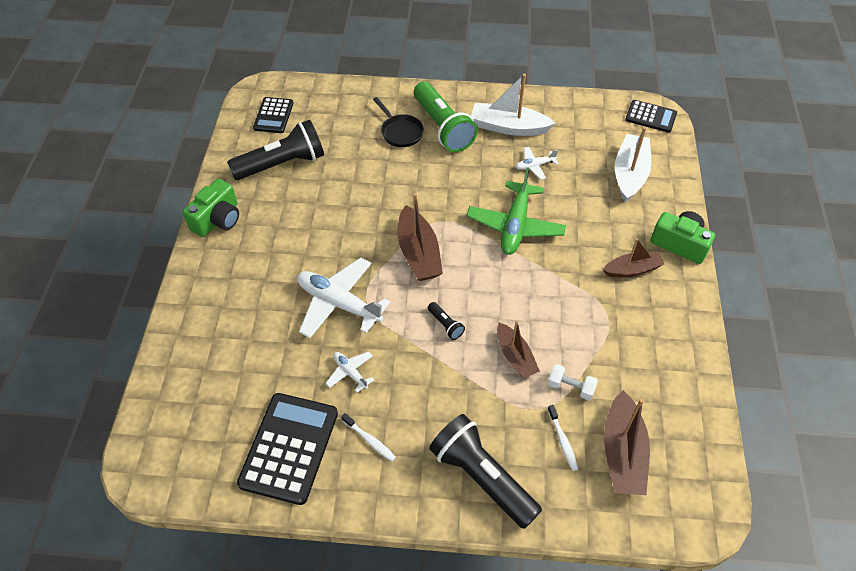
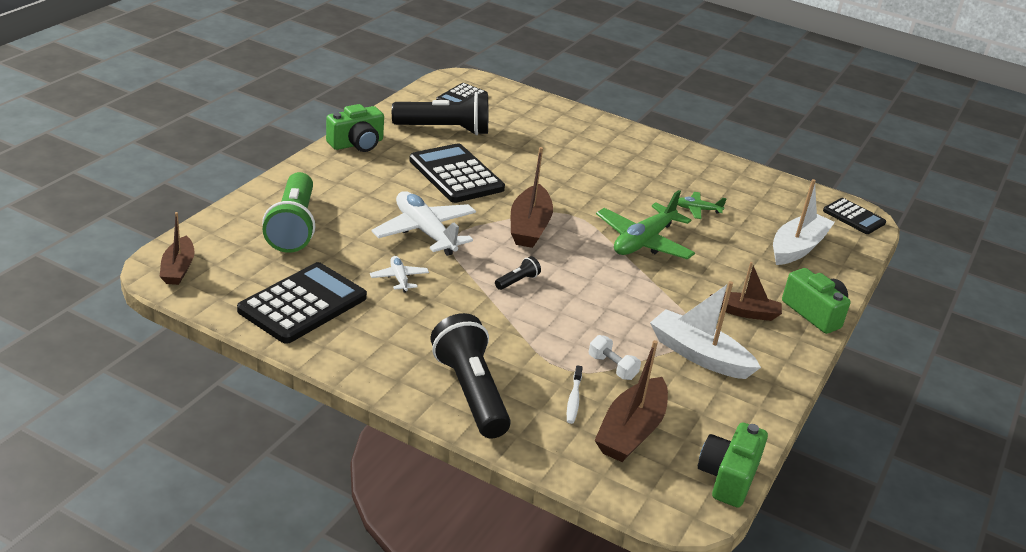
camera: 20 degrees right, 20 degrees down
(324, 218) = (456, 174): none -> black calculator
(370, 440) = (381, 327): white toothbrush -> none
(400, 132) = (576, 145): black pan -> none
(442, 127) = (621, 155): green flashlight -> green flashlight (293, 227)
(445, 325) = (517, 281): black flashlight -> black flashlight turned 120 degrees counterclockwise
(508, 127) = (690, 176): white boat -> white boat (699, 355)
(515, 356) = (571, 326): brown boat -> brown boat (178, 269)
(535, 166) = (697, 210): white plane -> green plane
(715, 463) = (728, 477): none -> green camera

